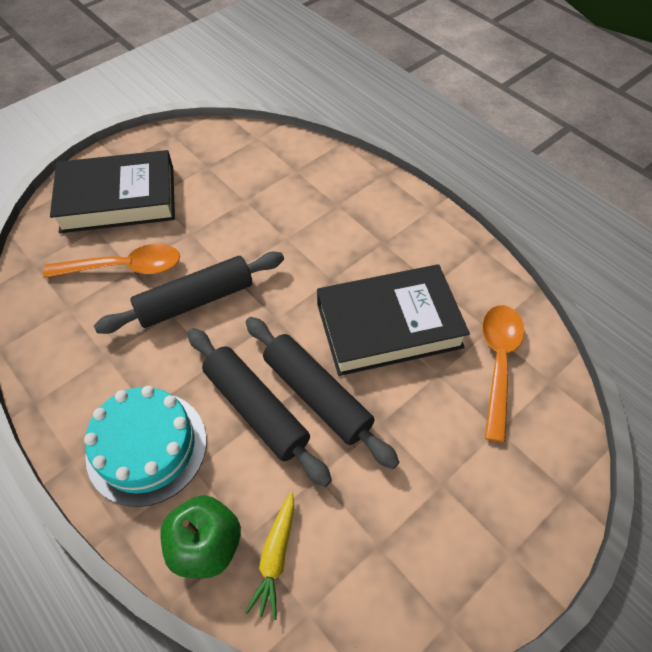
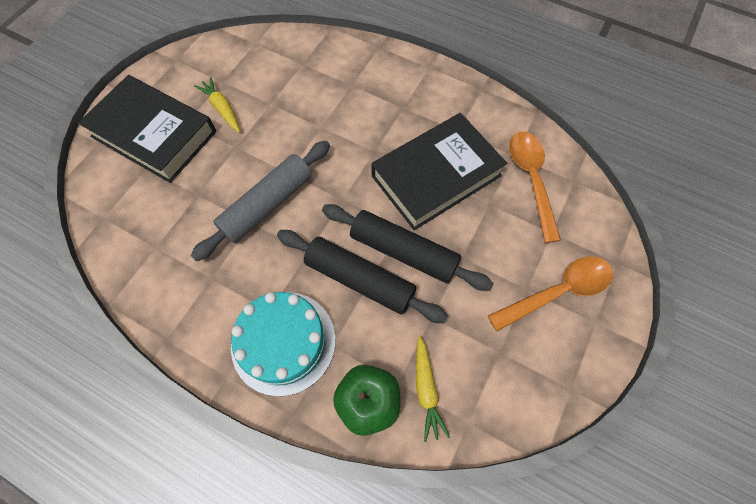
camera: 20 degrees left, 10 degrees up
(118, 199) = (154, 134): black book -> black book turned 60 degrees clockwise
(124, 267) = (189, 195): orange spoon -> orange spoon (557, 292)
(195, 193) = (222, 109): none -> yellow carrot
(195, 300) = (267, 205): black rolling pin -> grey rolling pin

